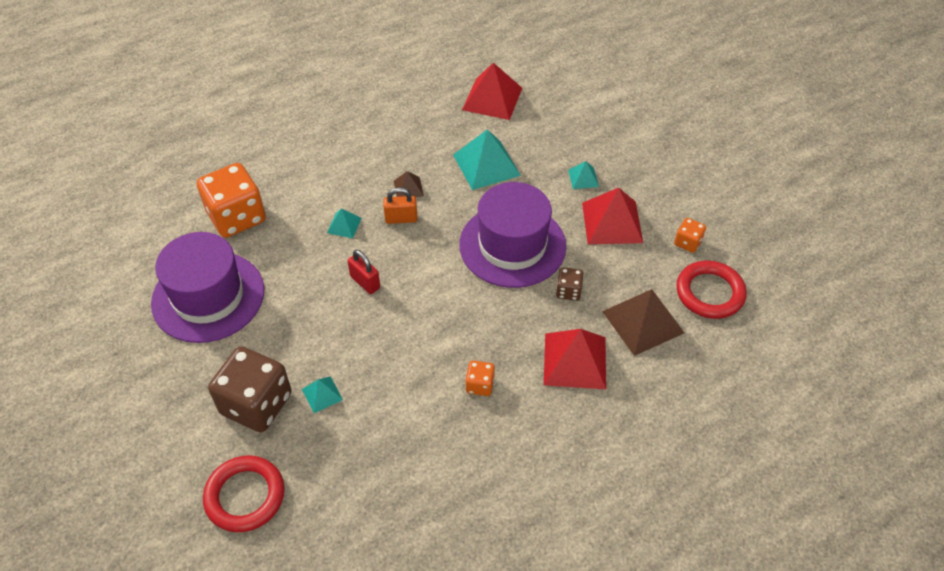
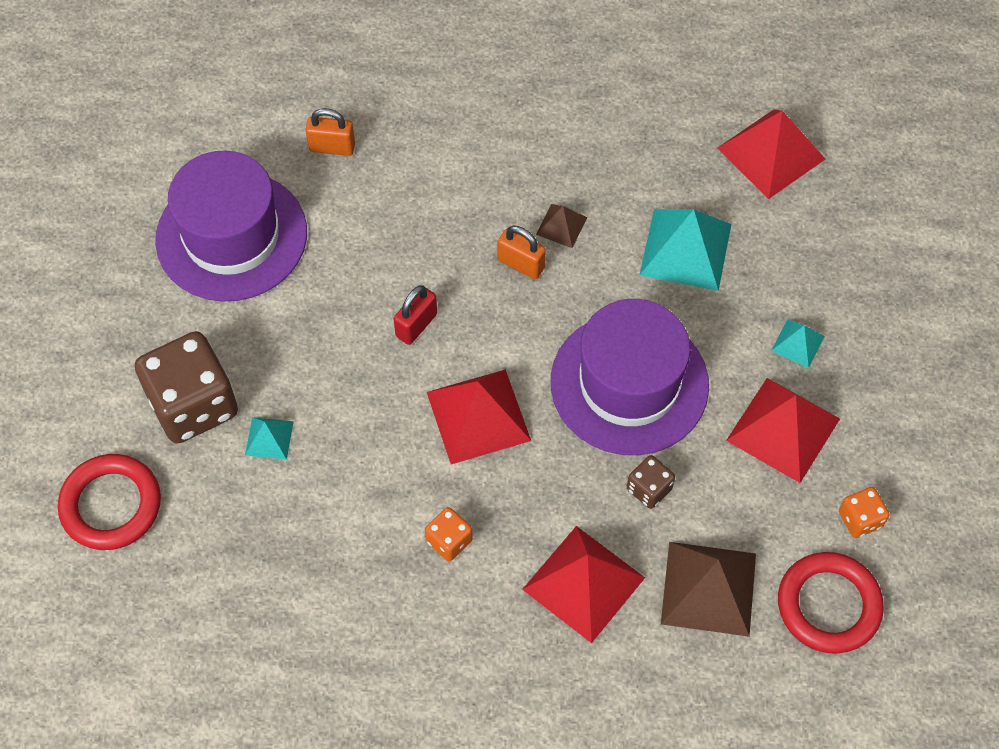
camera: 35 degrees right, 10 degrees up
(237, 217) = (332, 147): orange dice -> orange padlock
(344, 225) = (447, 232): turquoise pyramid -> none
(365, 282) = (416, 325): red padlock -> red padlock turned 45 degrees clockwise
(441, 309) = (478, 416): none -> red pyramid

